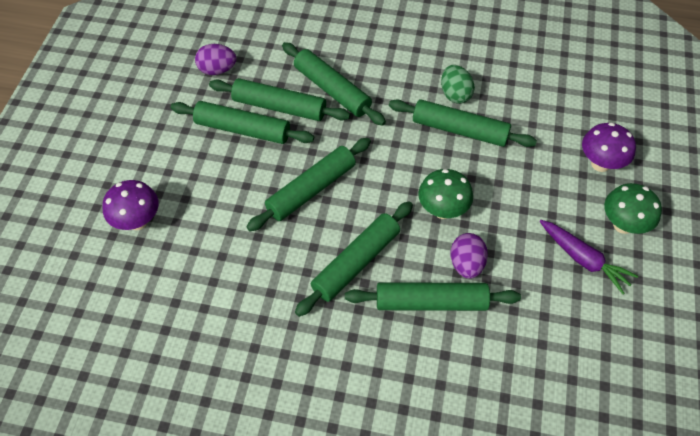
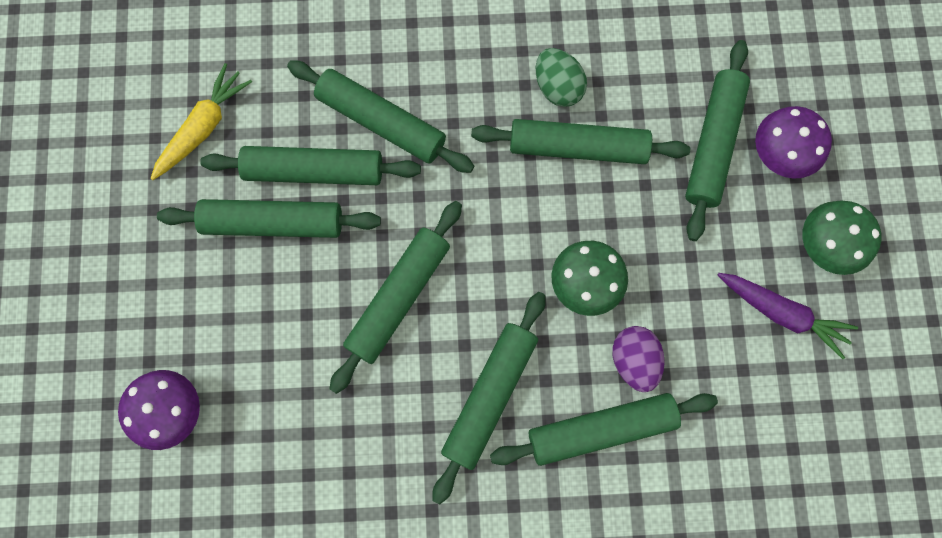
camera: 15 degrees left, 20 degrees up
(217, 70) = (203, 127): purple egg -> yellow carrot
(555, 147) = (713, 144): none -> green rolling pin

